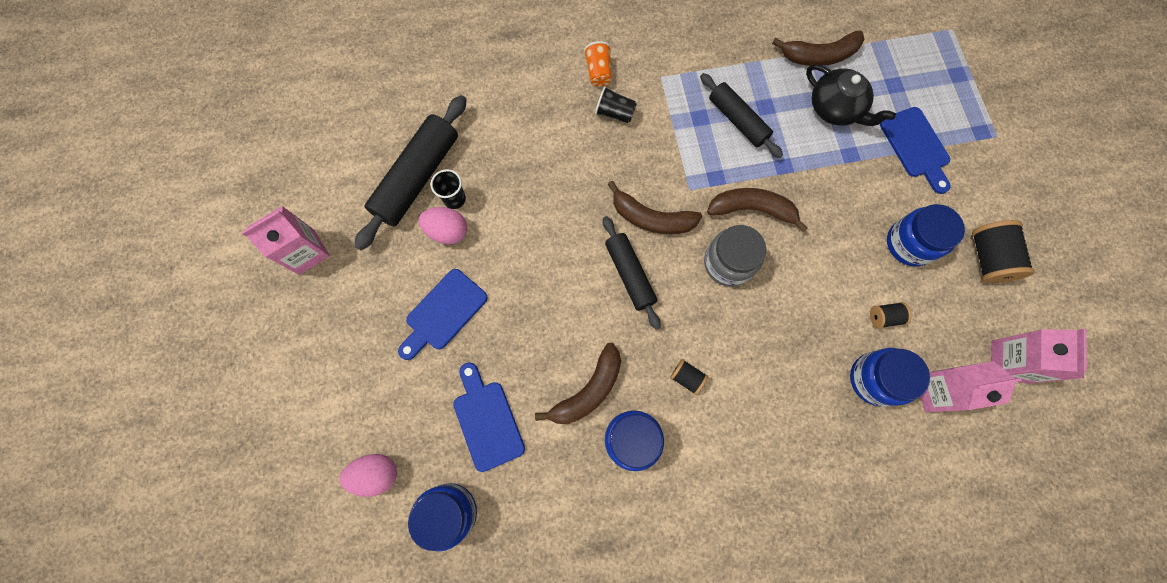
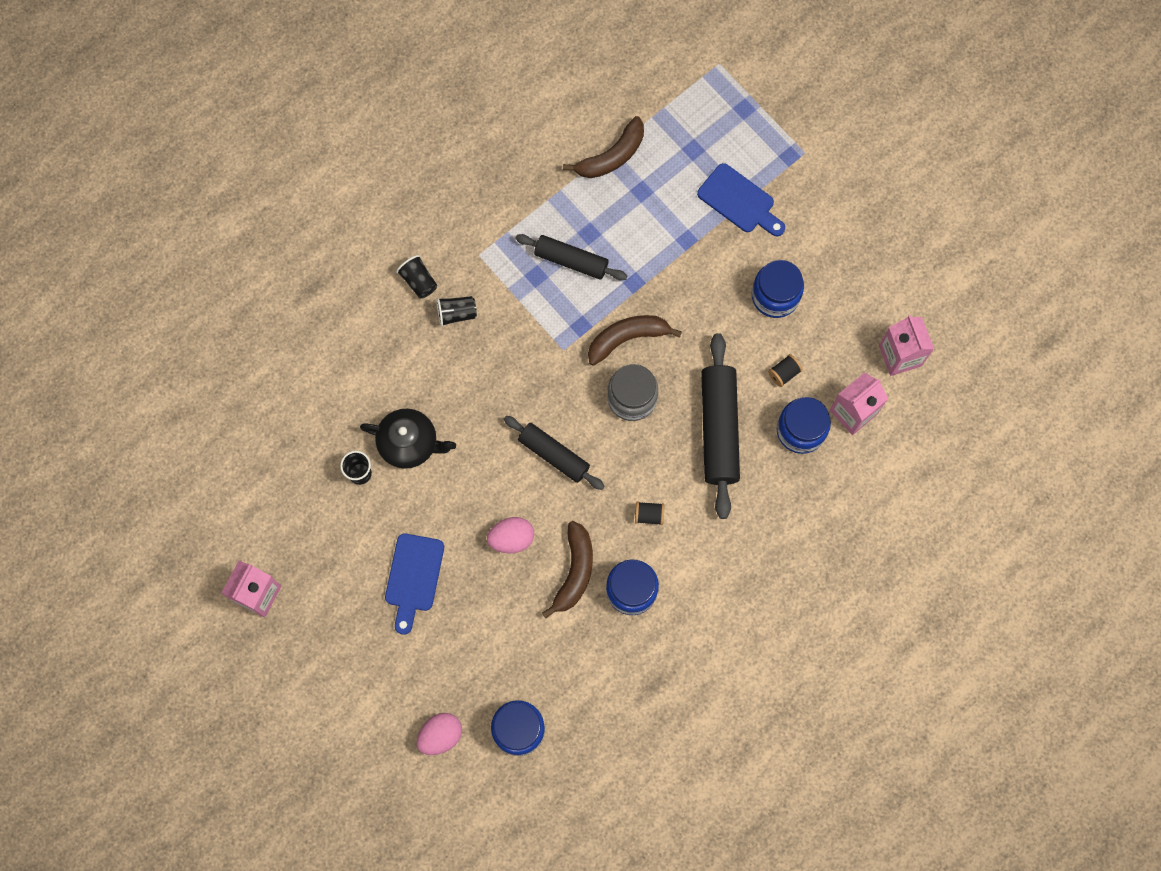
camera: 30 degrees left, 0 degrees up
(417, 178) = (313, 473): black rolling pin -> black rolling pin (718, 429)
(447, 231) = (372, 506): pink egg -> pink egg (511, 539)
(487, 420) = (505, 643): blue cutting board -> none
(598, 72) = (419, 281): orange cup -> black cup
(651, 218) = (544, 394): brown banana -> none
(835, 109) = (652, 202): black teapot -> black teapot (409, 443)
(987, 258) = (844, 274): black spool -> none

